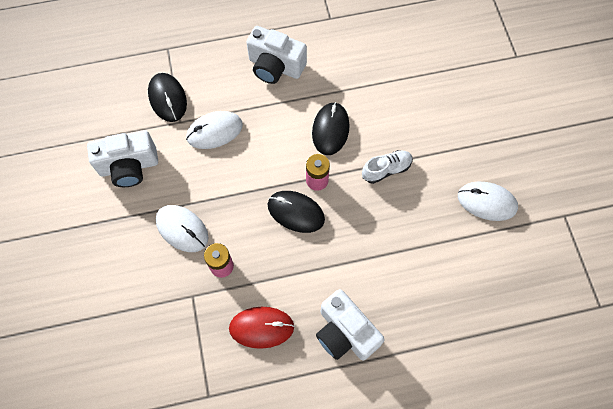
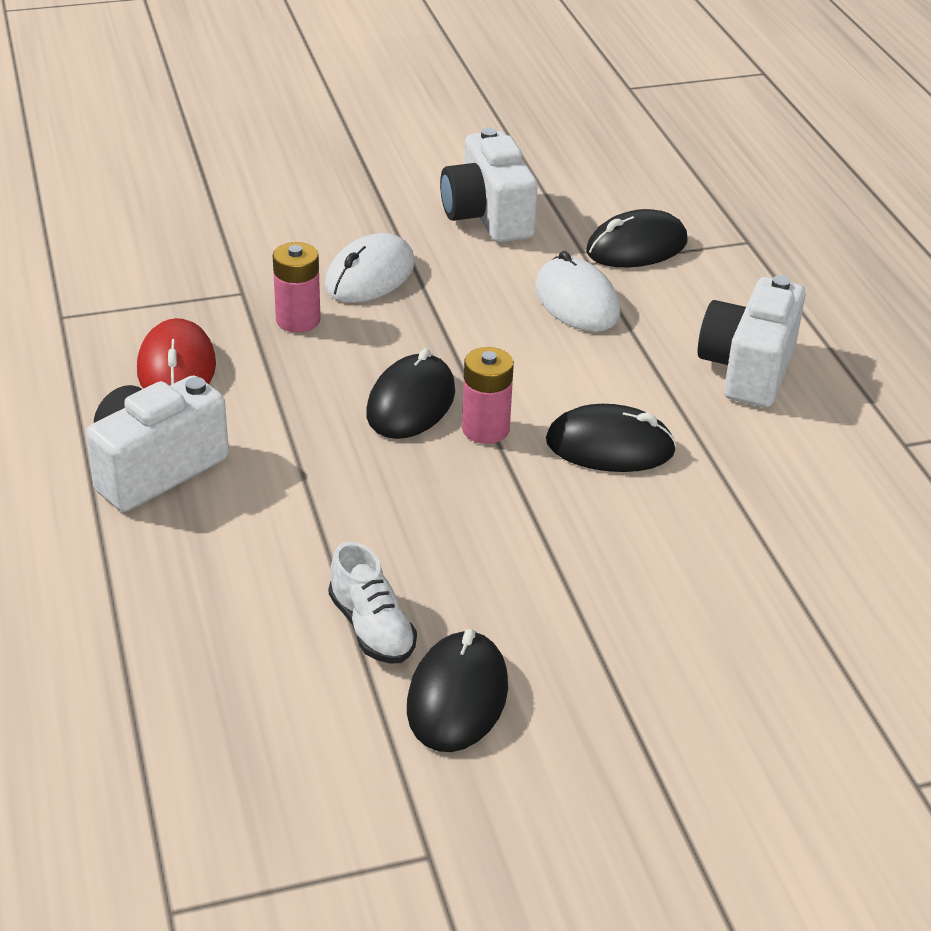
camera: 85 degrees right, 30 degrees down
(386, 169) = (524, 528): white shoe -> white shoe (372, 628)
(486, 202) = (457, 697): white mouse -> black mouse

